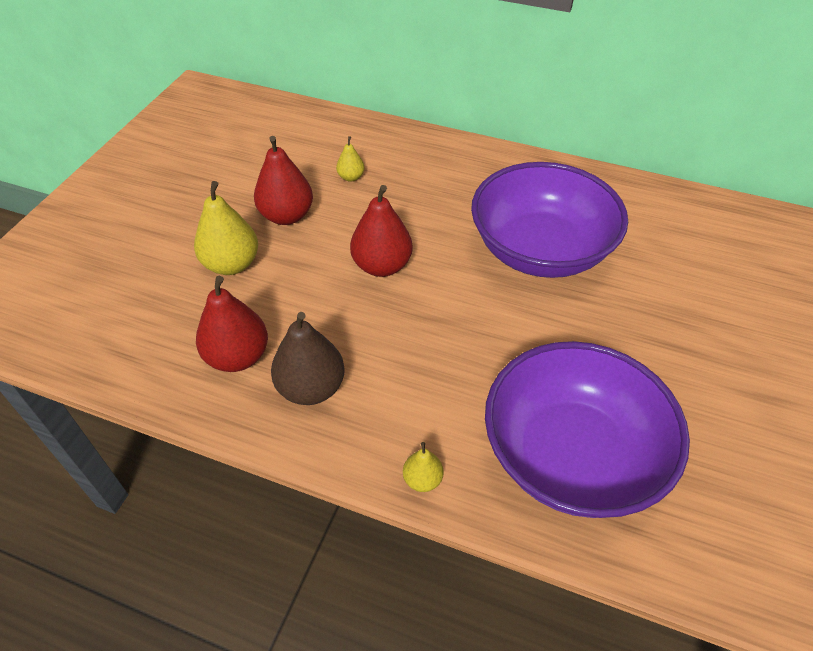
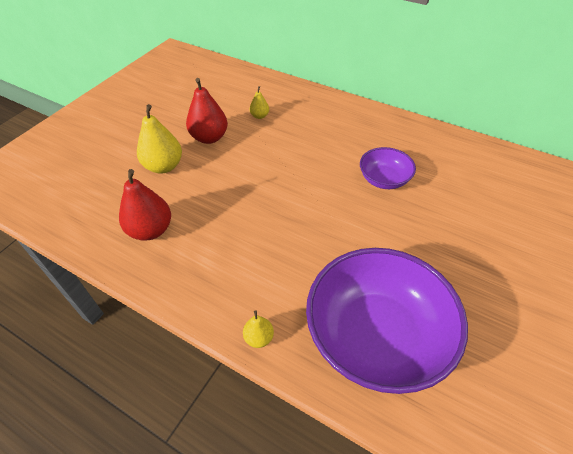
camera: 10 degrees right, 0 degrees up
(311, 388) = (195, 259): brown pear -> none
(382, 266) = (266, 178): red pear -> none
(540, 250) = (384, 179): purple bowl -> purple bowl, size x0.50

